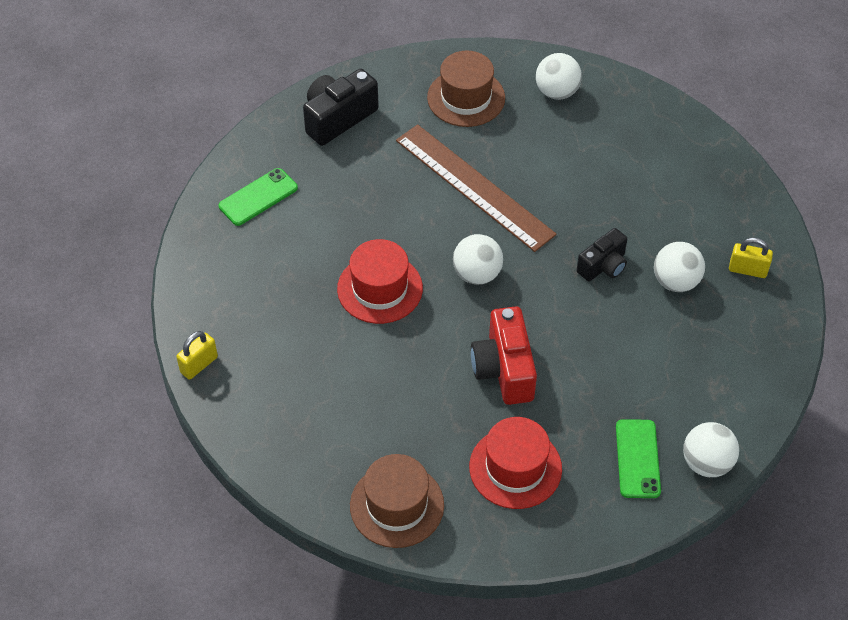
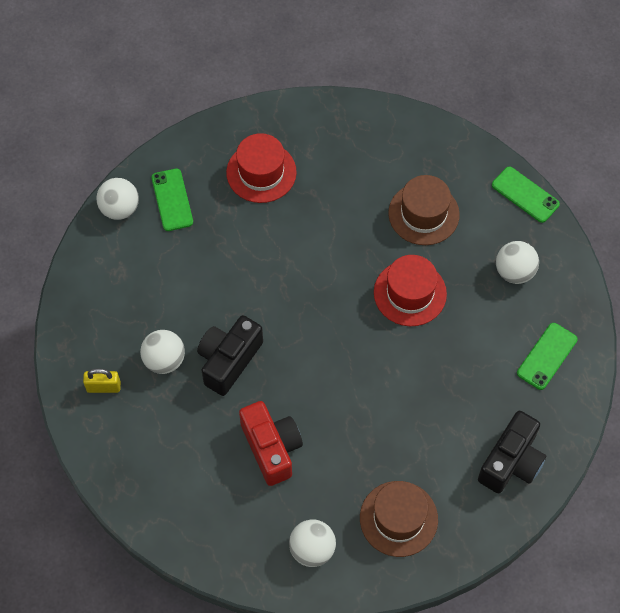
camera: 165 degrees right, 10 degrees up
(199, 365) = (525, 194): yellow padlock -> green phone
(397, 505) = (338, 126): brown hat -> brown hat (423, 214)
(474, 187) = (361, 415): brown ruler -> none
(477, 274) = (334, 326): white ball -> white ball (514, 272)
(504, 369) = (289, 247): red camera -> red camera (271, 448)
(603, 266) = (229, 360): black camera -> black camera, size x1.55

